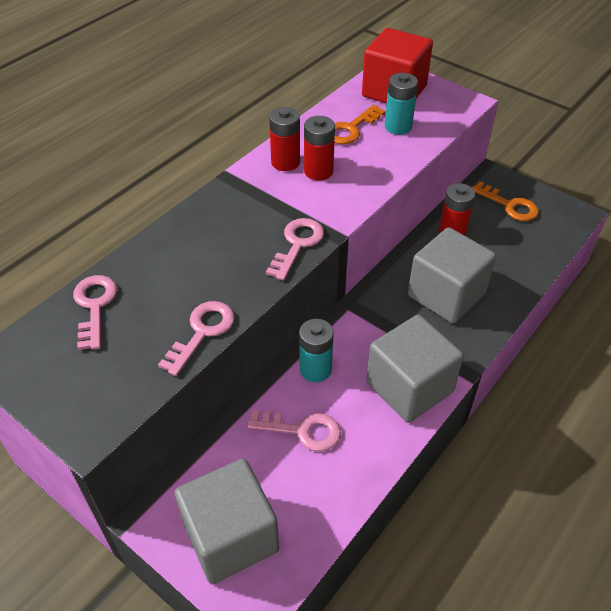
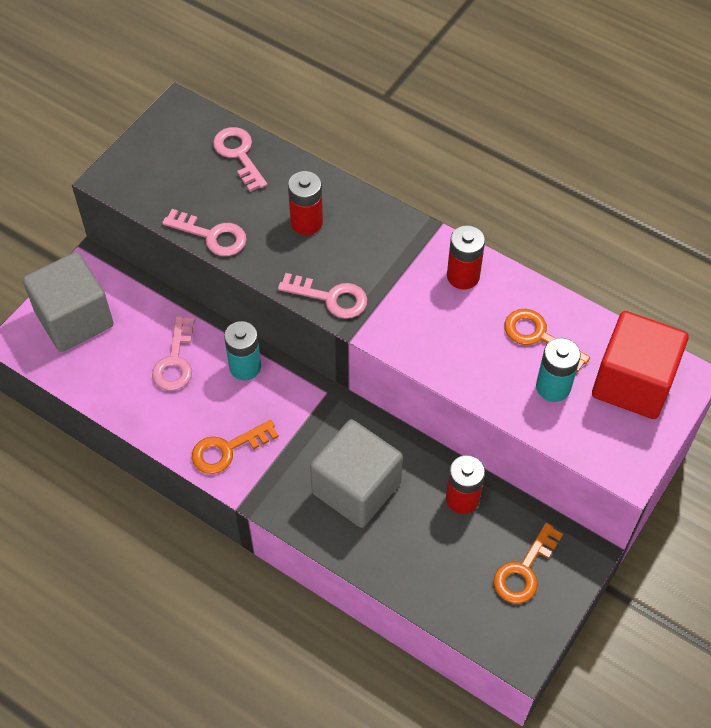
camera: 85 degrees right, 10 degrees up
(94, 306) = (239, 154): pink key -> pink key turned 105 degrees counterclockwise
(318, 171) = (451, 308): red battery -> red battery (306, 222)
(409, 387) = (227, 449): grey cube -> orange key

